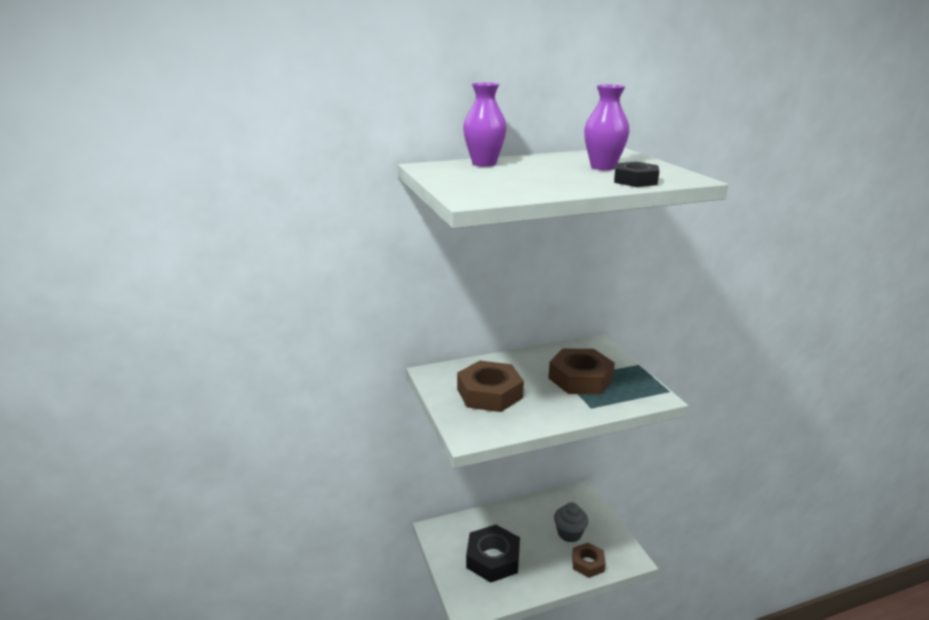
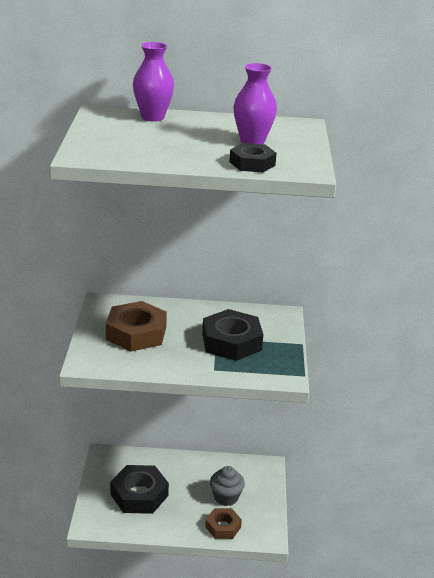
camera: 20 degrees right, 5 degrees up
(580, 378) = (231, 342): brown nut -> black nut

